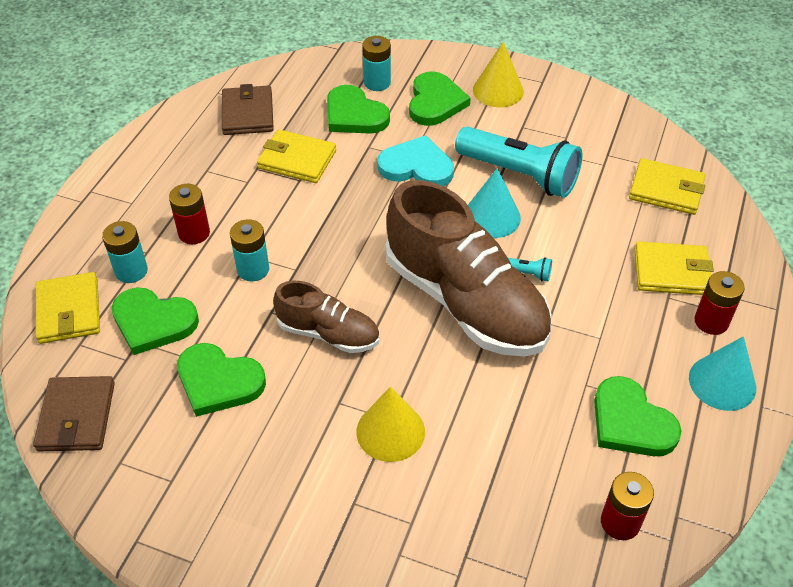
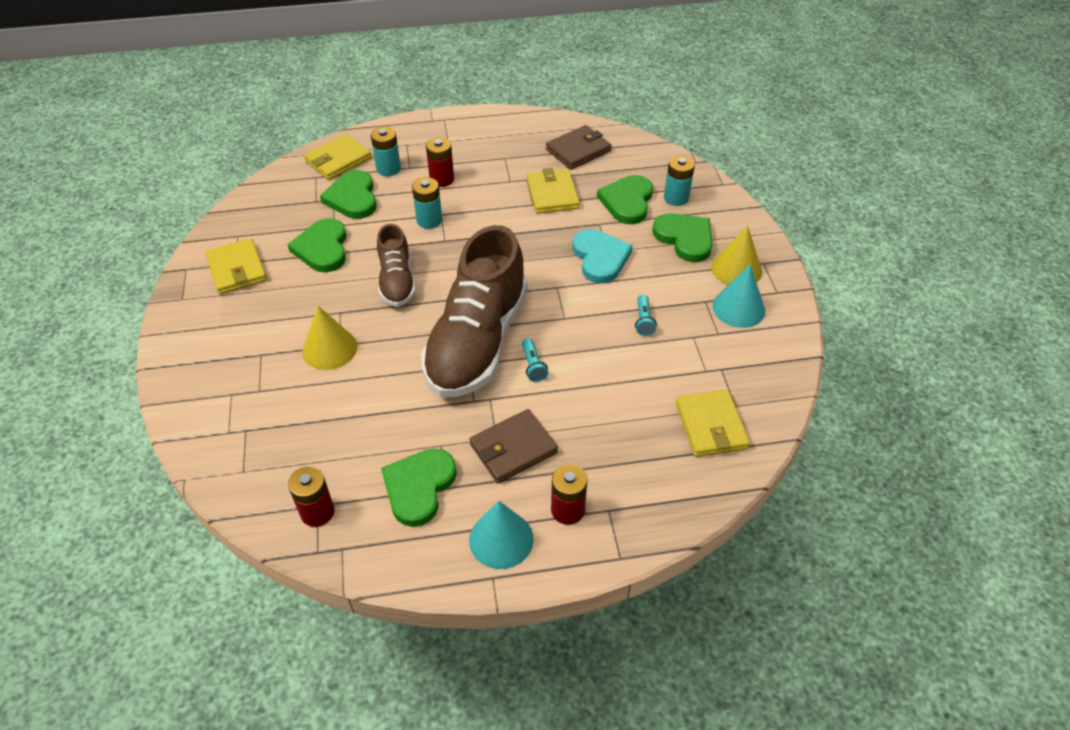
camera: 60 degrees right, 0 degrees up
(77, 416) = (261, 202): brown wallet -> brown wallet (513, 448)
(435, 102) = (685, 238): green heart -> green heart turned 105 degrees counterclockwise
(491, 217) = (580, 322): turquoise cone -> turquoise cone (738, 308)
(519, 175) = (643, 321): turquoise flashlight -> turquoise flashlight, size x0.40
(671, 271) = (608, 462): yellow wallet -> yellow wallet (237, 269)

